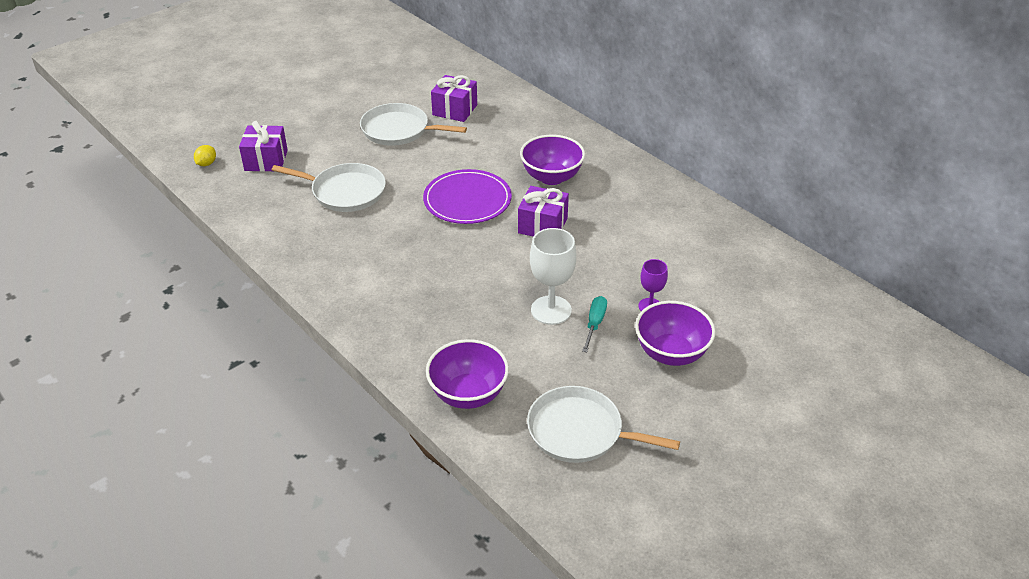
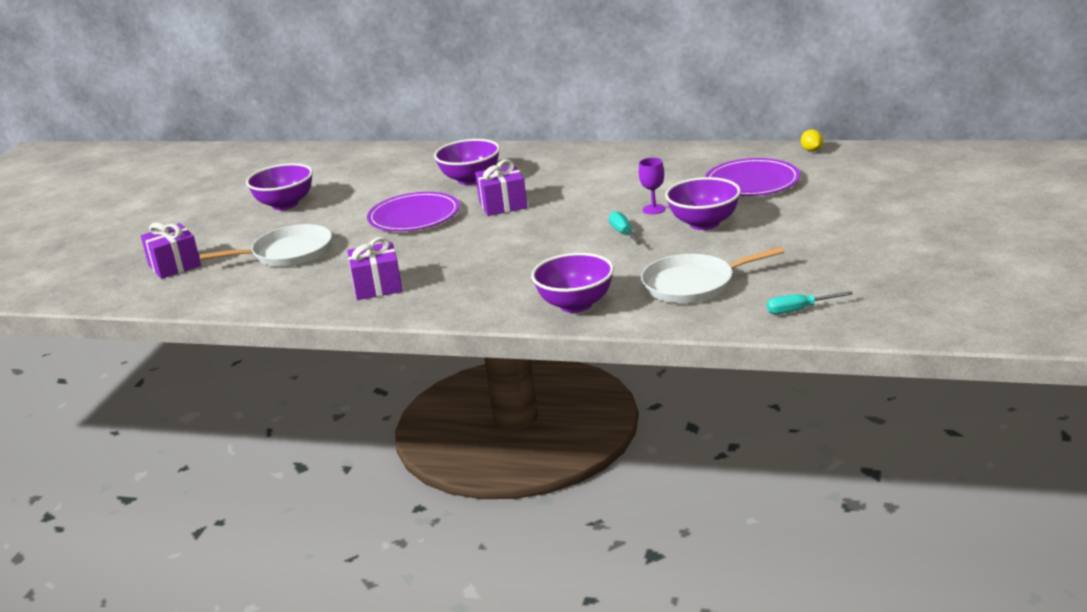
camera: 30 degrees left, 15 degrees down
(206, 164) = (111, 289): yellow lemon -> yellow lemon (812, 150)
(399, 130) = (285, 204): white pan -> purple bowl
(455, 110) = (322, 176): purple gift -> purple gift (377, 286)
(551, 310) = (578, 241): white goblet -> none
(628, 530) = (799, 310): none -> turquoise screwdriver
(769, 320) = (752, 182): none -> purple plate

